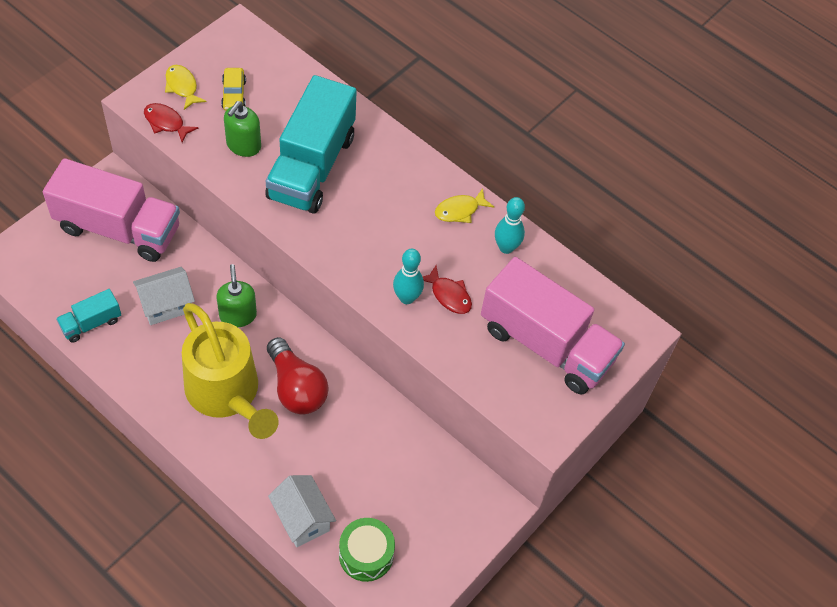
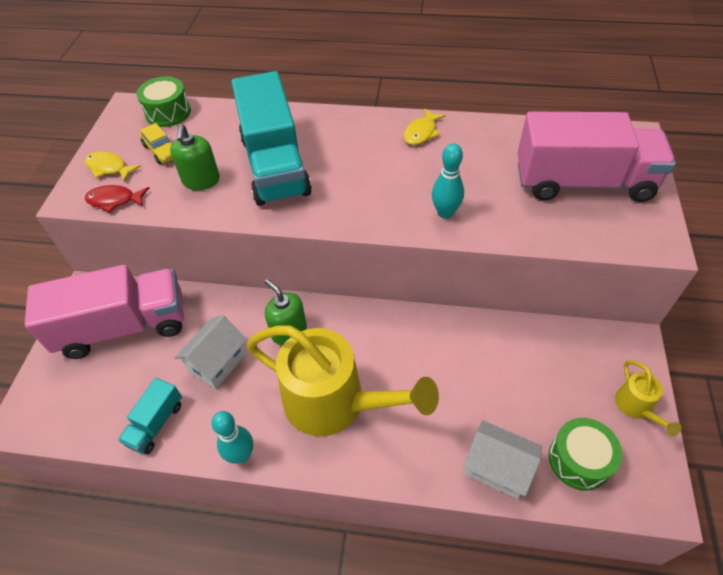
camera: 25 degrees left, 5 degrees down
(267, 55) = (168, 112): none -> green drum
(296, 387) = (389, 357): red light bulb -> none
(448, 552) = (636, 407): none -> yellow watering can
(449, 295) = (475, 192): red fish -> none
(506, 247) = (481, 137): turquoise bowling pin -> turquoise bowling pin (241, 455)

